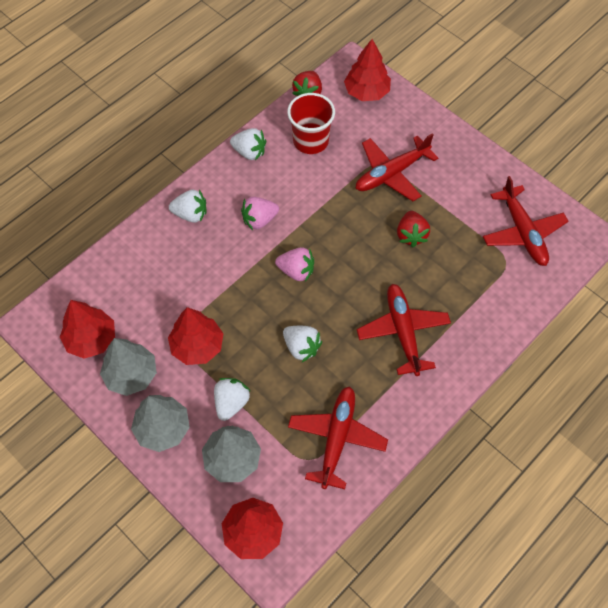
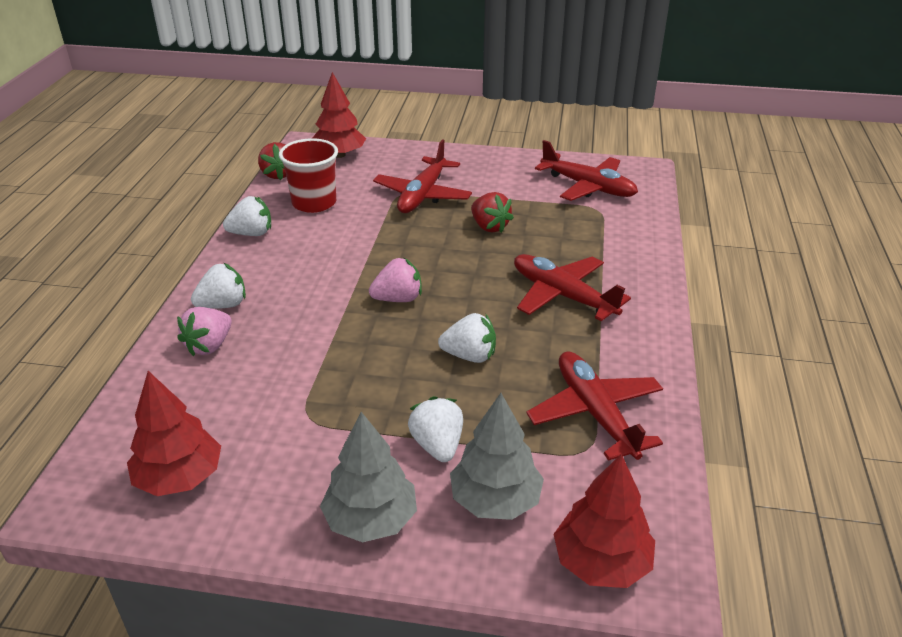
camera: 35 degrees left, 25 degrees down
(131, 375) = (273, 486): grey tree -> none
(197, 346) = (340, 413): red tree -> none
(259, 220) = (314, 277): pink strawberry -> pink strawberry (209, 346)

